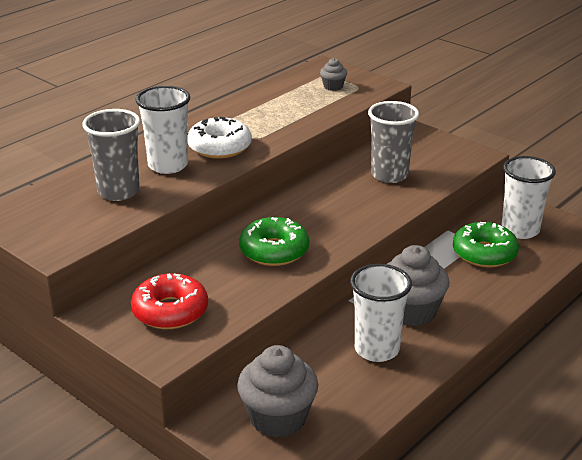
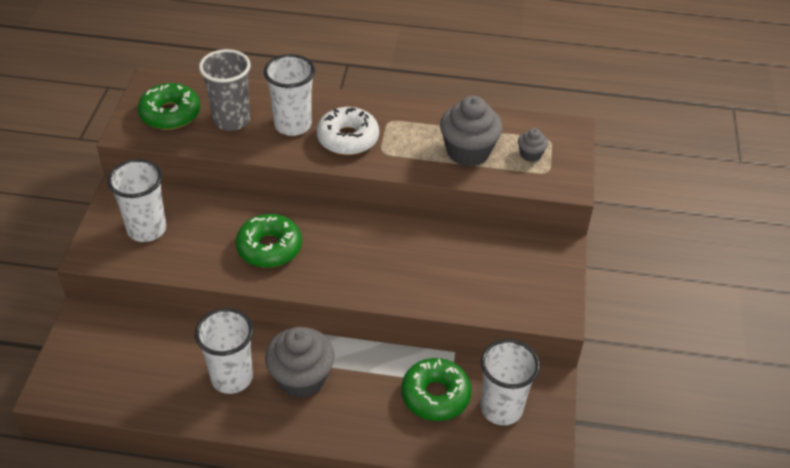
camera: 55 degrees right, 15 degrees up
(62, 220) = (170, 114): none -> green donut
(170, 311) = (147, 229): red donut -> white cup
(278, 418) = (110, 354): grey cupcake -> grey cupcake (468, 152)
(389, 175) = (456, 267): grey cup -> none

